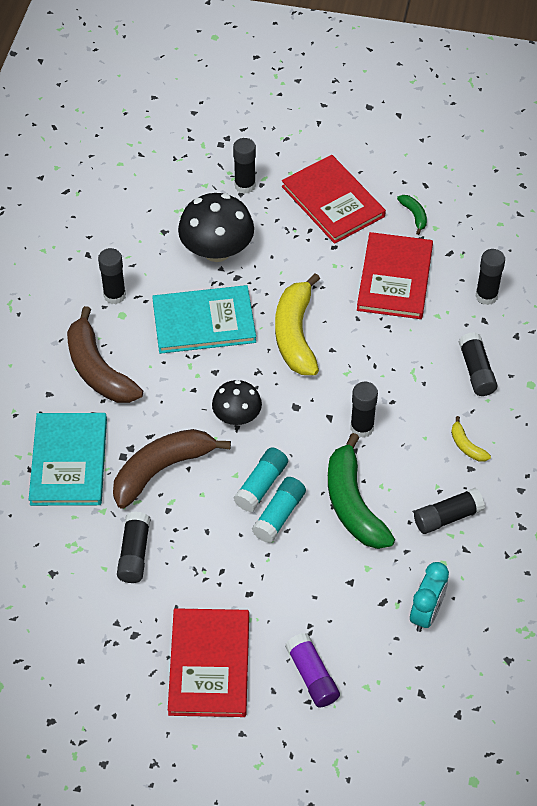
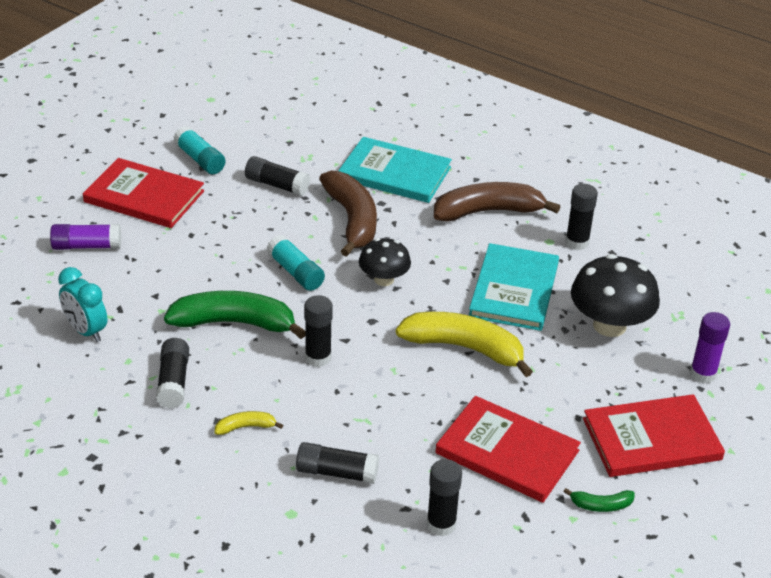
camera: 110 degrees right, 15 degrees down
(245, 185) = (703, 374): black glue stick -> purple glue stick
(279, 515) = (256, 274): turquoise glue stick -> turquoise glue stick (200, 159)

